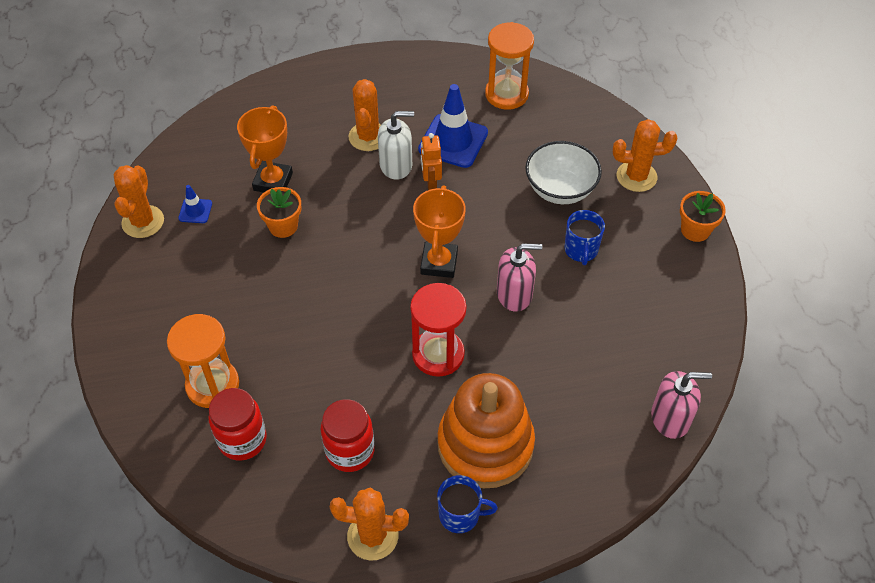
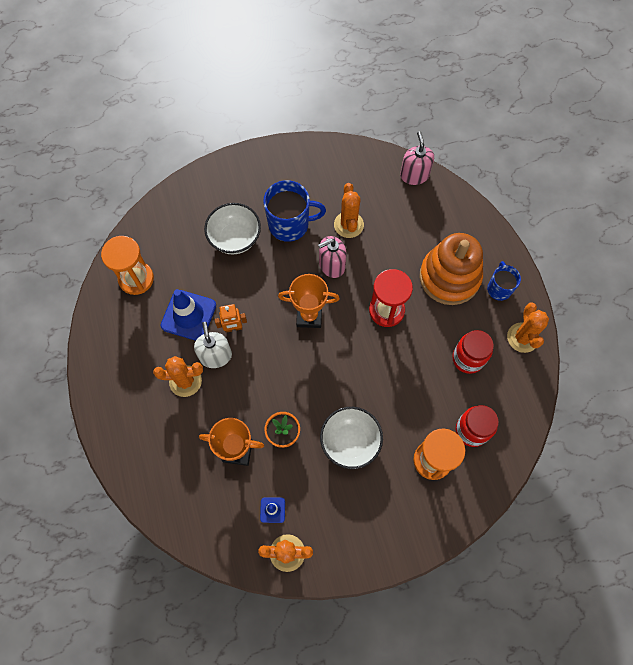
camera: 95 degrees left, 15 degrees up
(258, 294) = (350, 442): none -> white bowl
(514, 294) = (331, 265): pink soap dispenser -> pink soap dispenser turned 105 degrees counterclockwise
(581, 250) = (290, 224): blue mug -> blue mug, size x1.68
(636, 176) = (220, 189): orange cactus -> orange cactus (348, 225)
(695, 230) = (267, 155): orange flower pot -> none

